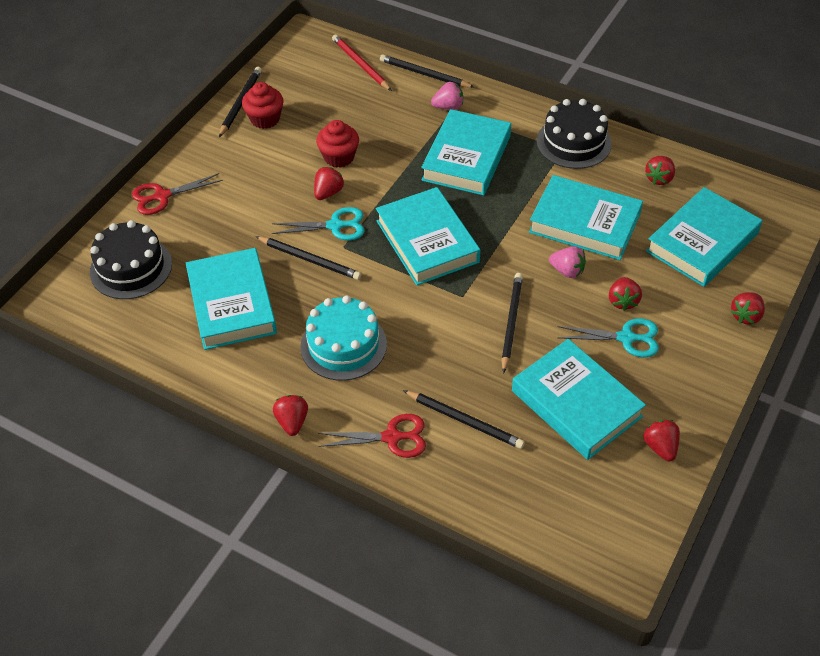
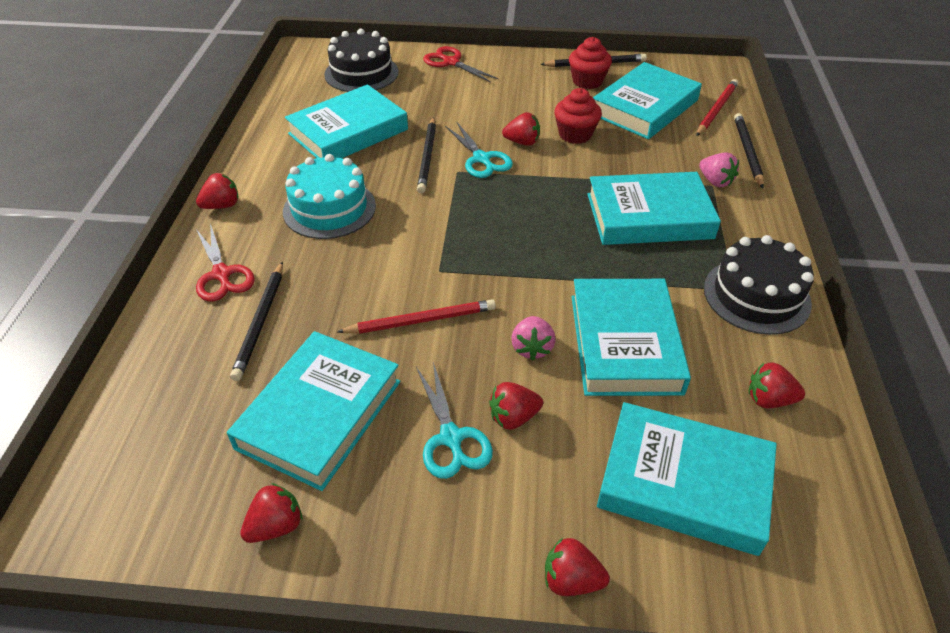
camera: 65 degrees right, 5 degrees down
(427, 241) = (502, 223): turquoise book -> turquoise book (644, 107)
(511, 322) = (421, 320): black pencil -> red pencil

